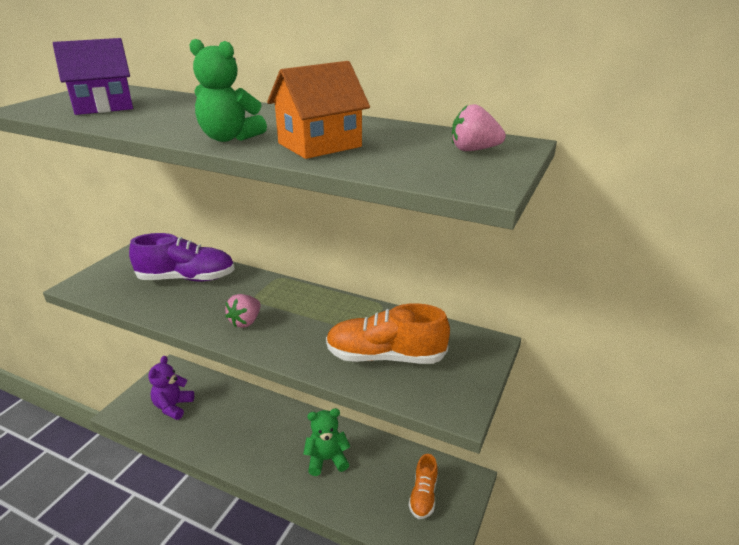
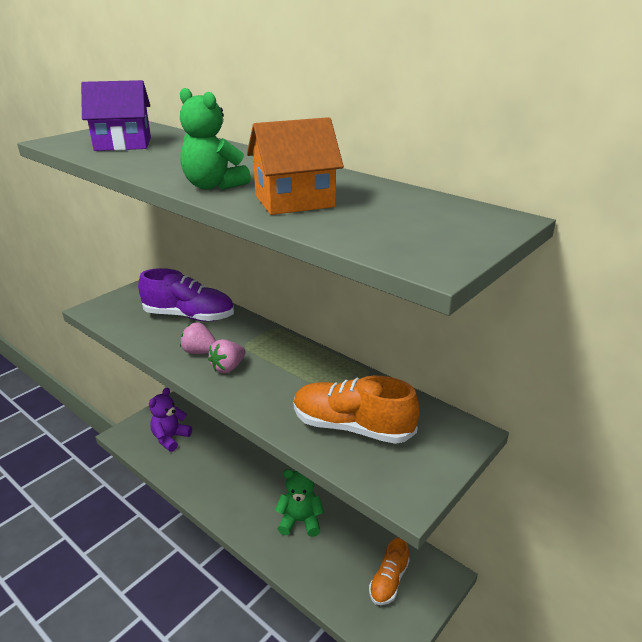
camera: 15 degrees right, 0 degrees up
(473, 150) = (451, 222): pink strawberry -> pink strawberry (199, 352)

